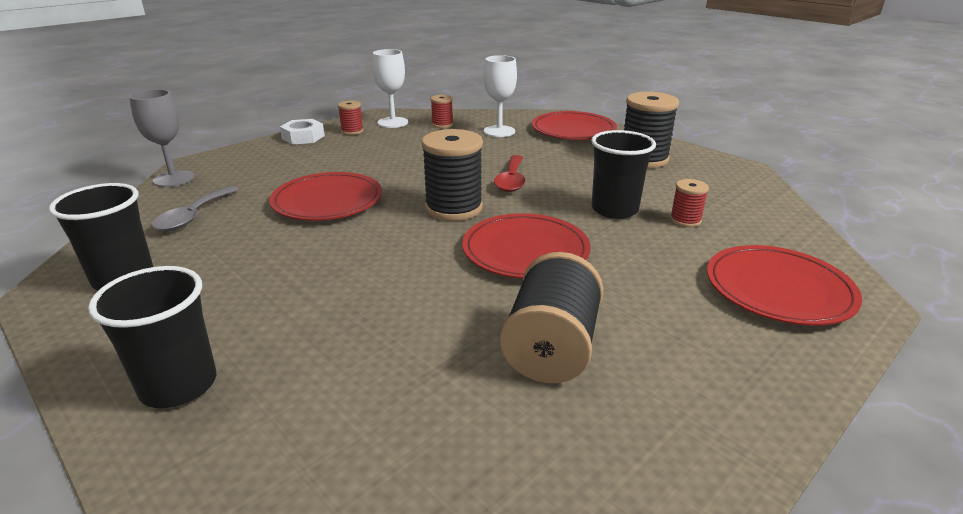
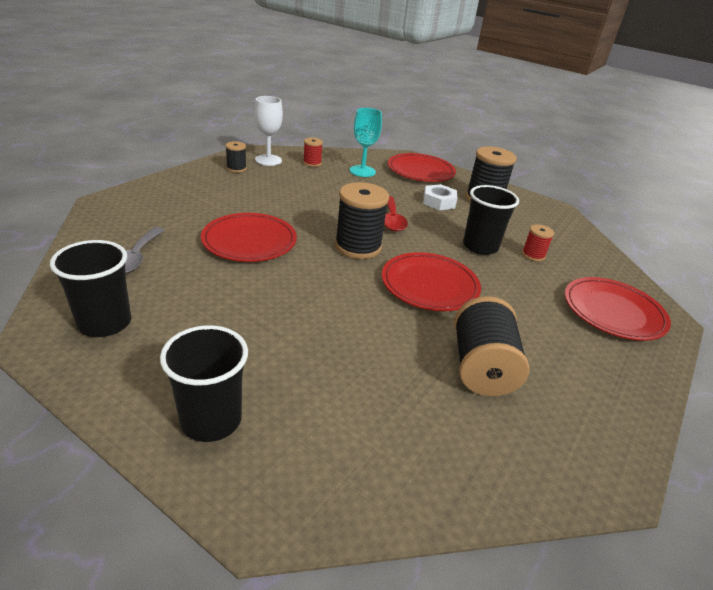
camera: 15 degrees left, 5 degrees up
(174, 179) = (94, 218): grey goblet -> none
(303, 137) = (195, 174): white nut -> white nut (439, 202)
(352, 131) = (236, 168): red spool -> black spool
(499, 131) = (362, 171): white goblet -> turquoise goblet

